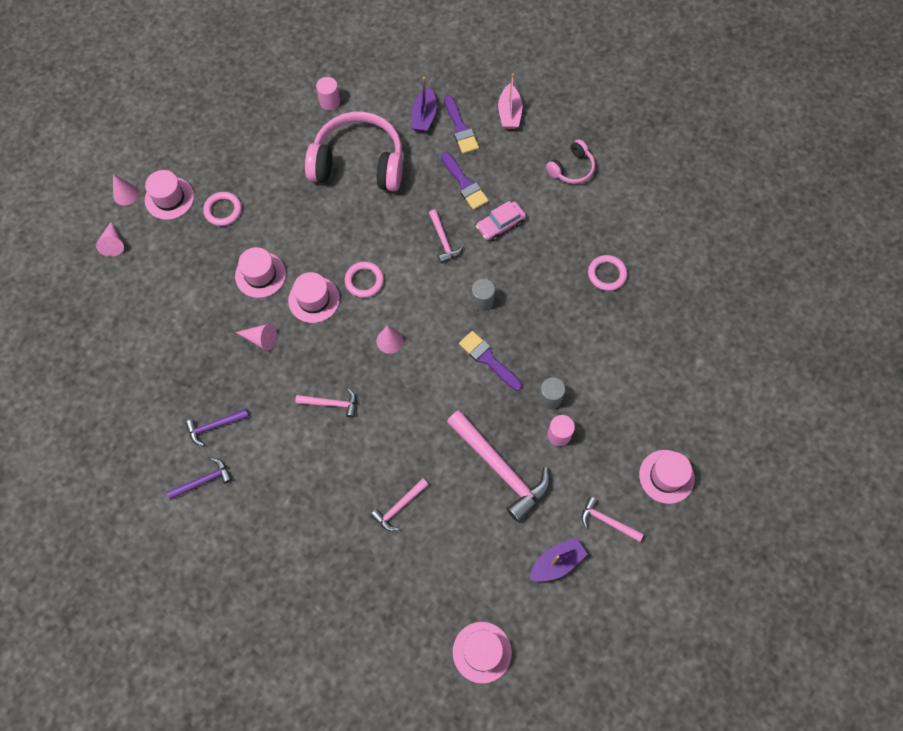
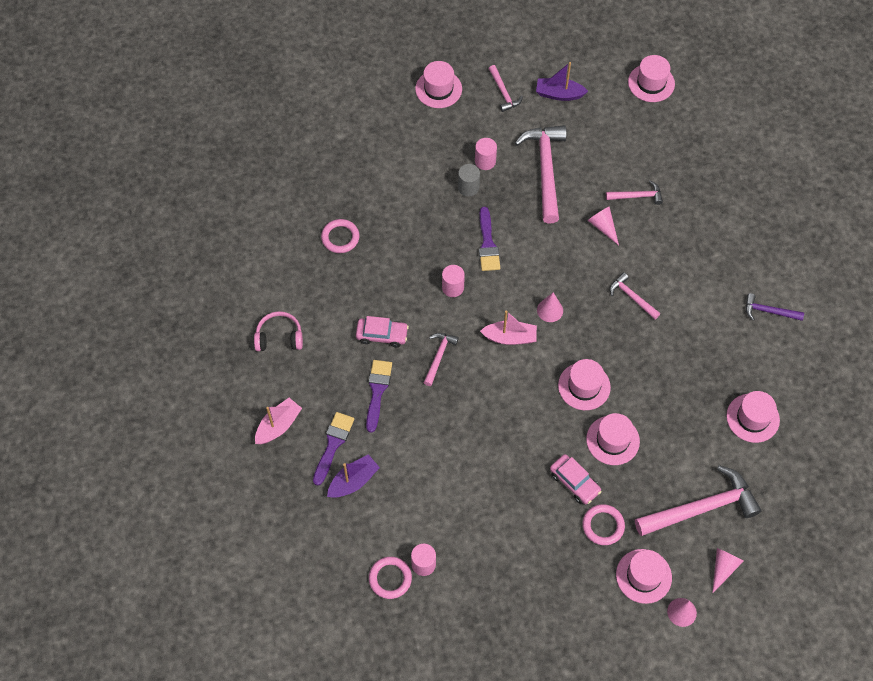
camera: 140 degrees left, 5 degrees down
(157, 274) = (701, 507): none -> pink hammer
(159, 373) = (752, 418): none -> pink hat
(214, 426) = (734, 344): purple hammer -> none
(261, 339) = (651, 385): pink cone -> pink cone (603, 227)
(266, 225) = (574, 482): none -> pink car
(359, 163) = (449, 480): pink headphones -> none
(364, 281) = (531, 371): pink ring -> pink ring (390, 578)
(402, 295) = (510, 337): none -> pink boat
(482, 301) = (453, 287): grey cylinder -> pink cylinder

